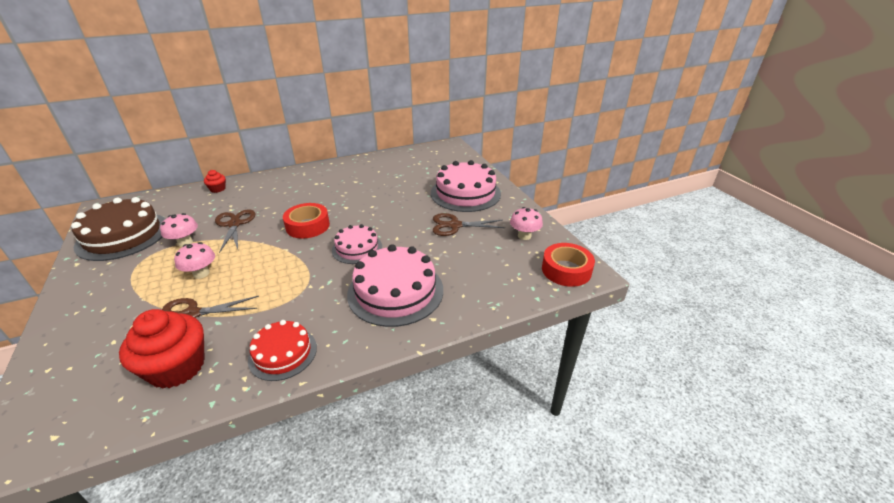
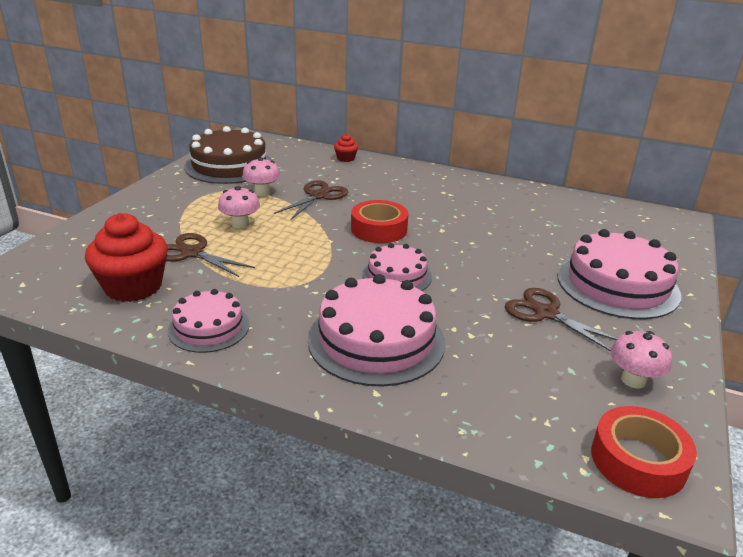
camera: 45 degrees right, 5 degrees down
(283, 353) = (209, 327): red cake -> pink cake

